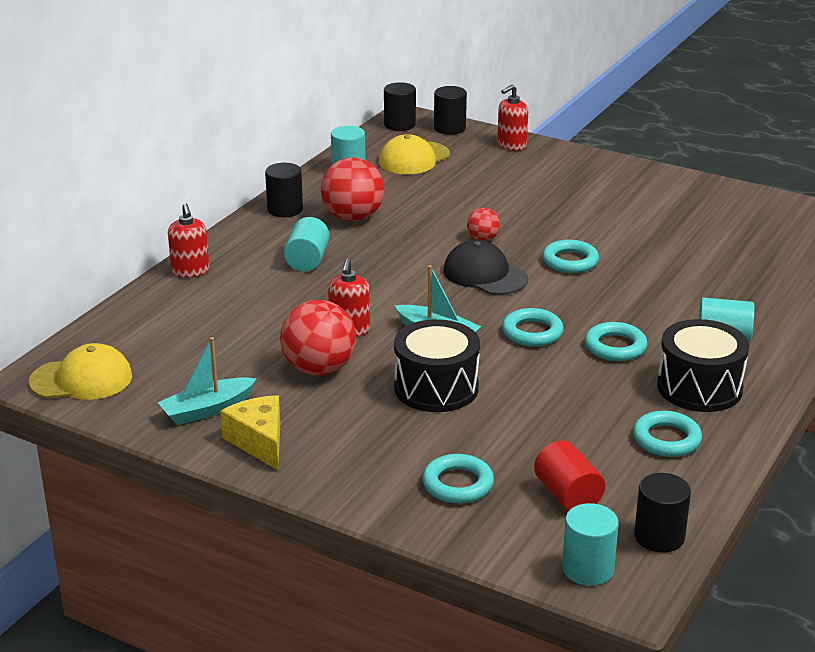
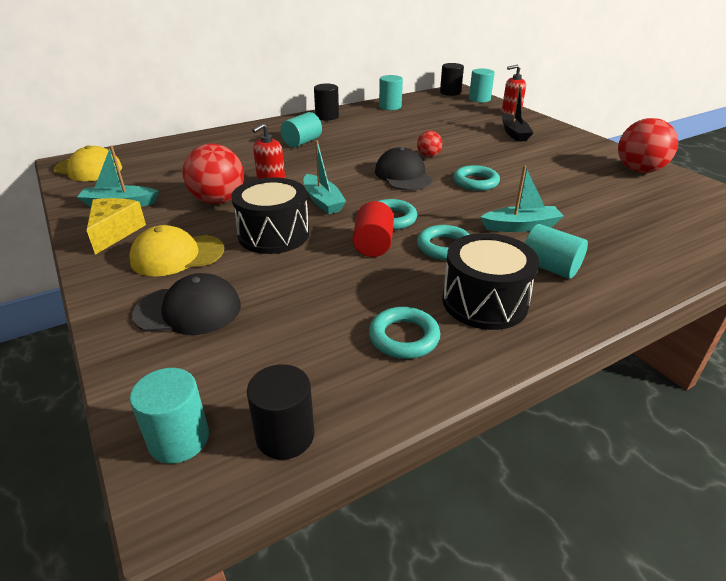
camera: 30 degrees right, 5 degrees up
(190, 271) = (231, 133): red soap dispenser -> none
(353, 217) = (360, 128): red ball -> red ball (639, 170)
(414, 158) = (437, 108): yellow cap -> yellow cap (177, 255)
(449, 128) = (479, 99): black cylinder -> turquoise cylinder
(457, 484) = (188, 310): turquoise ring -> black cap
(546, 178) = (514, 133): none -> black boat
(568, 495) = (257, 355): red cylinder -> red cylinder (373, 245)
(662, 302) = (521, 226): none -> turquoise boat

